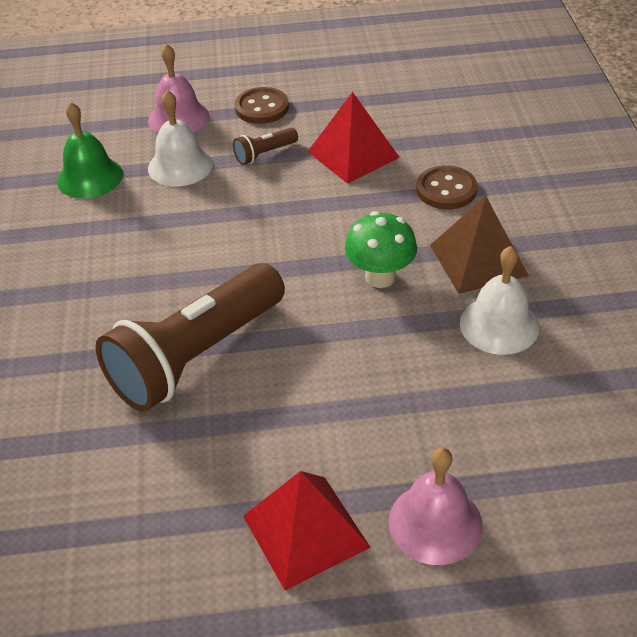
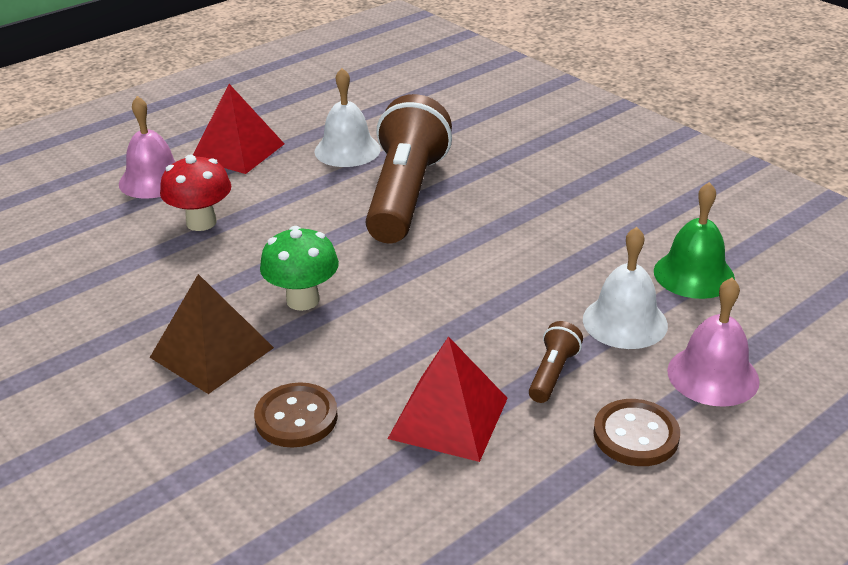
camera: 145 degrees right, 10 degrees down
(415, 415) = (201, 222): none -> red mushroom
(499, 325) = (161, 304): white bell -> white bell (347, 150)

